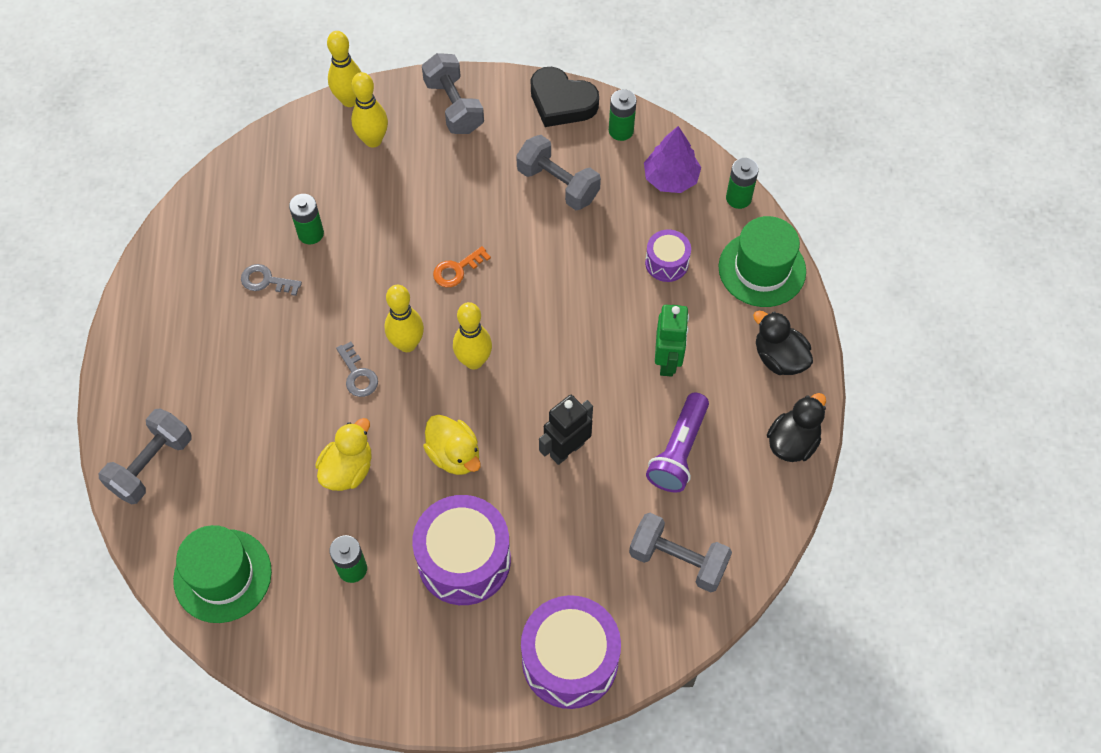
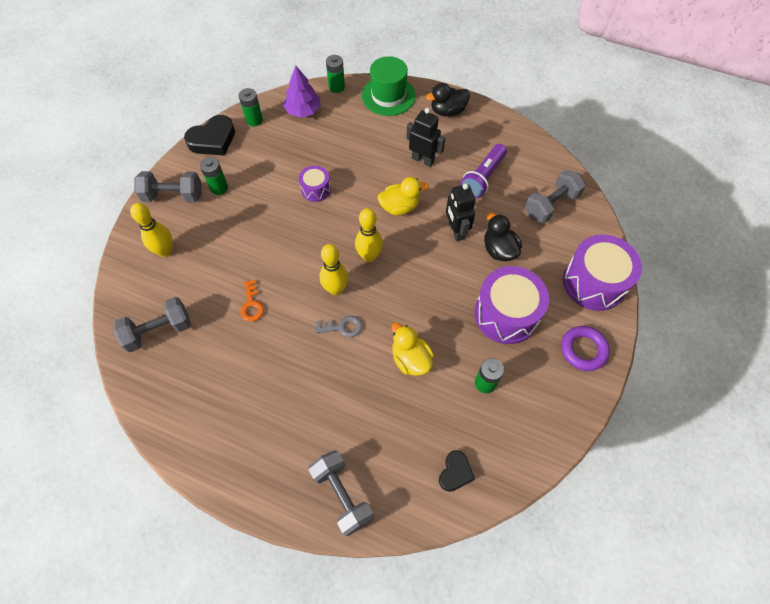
camera: 65 degrees left, 0 degrees up
(222, 575) = (455, 472): green hat -> black heart
(266, 281) = (234, 359): grey key -> none
(310, 233) = (214, 316): green battery -> green battery (219, 188)
(349, 100) = (122, 253): yellow bowling pin -> none
(454, 455) = (430, 292): yellow duck -> yellow duck (400, 207)
(454, 677) = (583, 350): none -> purple ring
(457, 270) = (297, 240): orange key -> orange key (251, 304)
(558, 184) = (270, 164): grey dumbbell -> grey dumbbell (158, 331)
(666, 263) = (358, 135): purple drum -> purple drum (316, 189)
(667, 361) = (423, 160): green robot -> black robot
(679, 451) = (483, 178): purple flashlight -> purple flashlight turned 75 degrees clockwise
(792, 442) = (501, 126): black duck -> black duck (499, 250)

